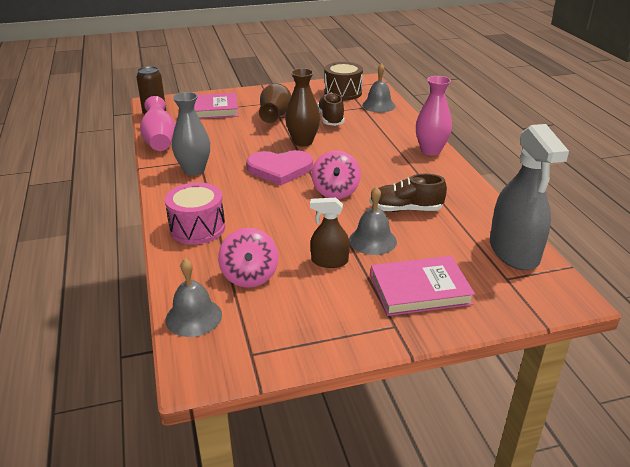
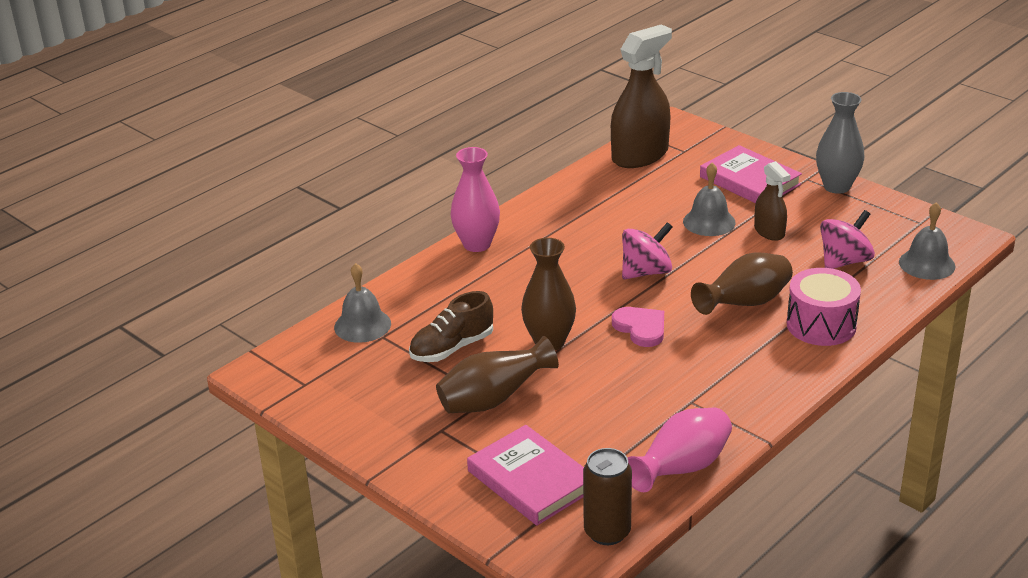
camera: 120 degrees left, 0 degrees up
(194, 170) = (719, 391): grey vase -> grey vase (837, 186)
(256, 211) = (745, 304): none -> brown vase
(280, 169) = (641, 328): pink heart -> pink heart, size x0.65
(343, 93) = (337, 375): brown drum -> none
(405, 209) = (632, 222): brown shoe -> none
(514, 252) = (640, 155): grey spray bottle -> brown spray bottle

